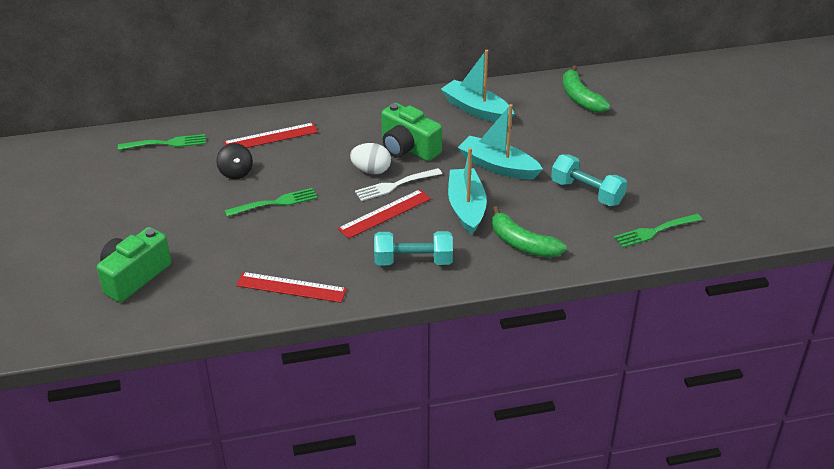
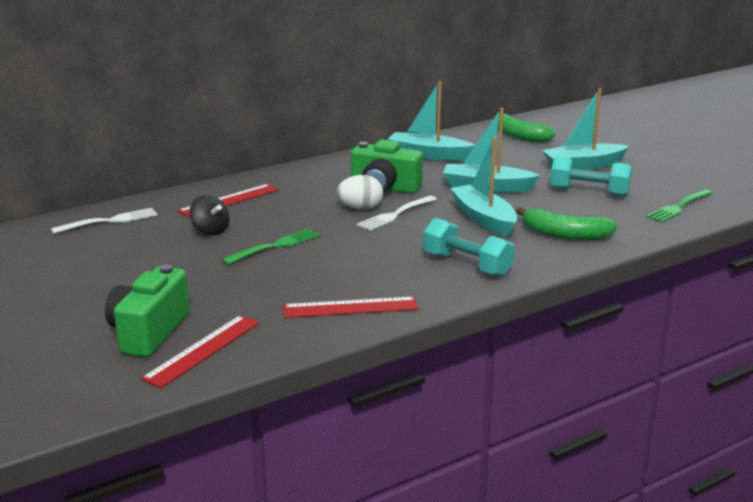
camera: 20 degrees left, 15 degrees down
(165, 143) = (109, 221): green fork -> white fork
(385, 214) = (403, 236): red ruler -> red ruler (203, 350)
(413, 261) = (467, 265): turquoise dumbbell -> turquoise dumbbell turned 60 degrees clockwise
(610, 154) = (583, 165): none -> turquoise boat

